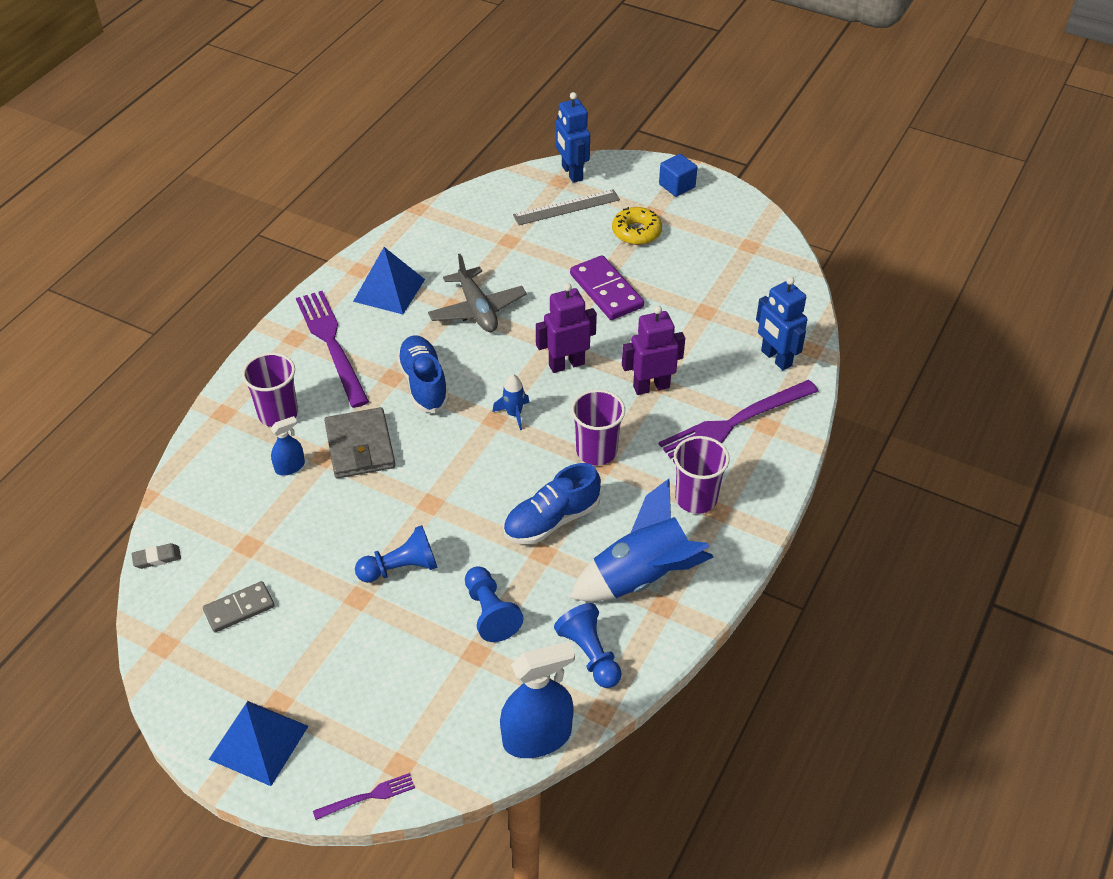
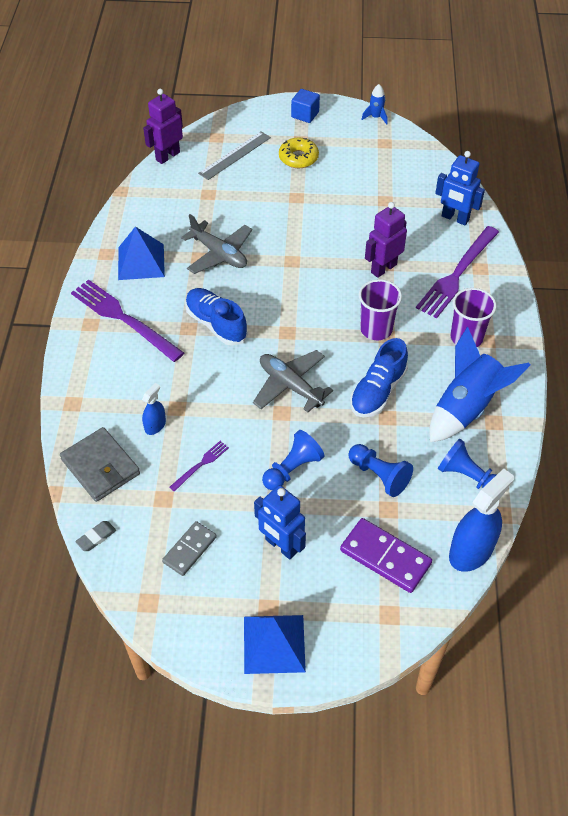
camera: 25 degrees left, 5 degrees up
(278, 414) = (117, 388): purple cup -> none
(360, 446) = (199, 389): grey wallet -> grey wallet (100, 466)
(368, 797) = (382, 647): purple fork -> purple fork (201, 465)
(459, 478) = (290, 386): none -> grey plane
(514, 414) = (299, 323): blue rocket -> blue rocket (375, 117)
(566, 364) = (312, 273): purple robot -> purple robot (167, 156)
(571, 173) = (221, 128): blue robot -> blue robot (281, 546)
(606, 291) = (305, 208): purple domino -> purple domino (385, 557)

